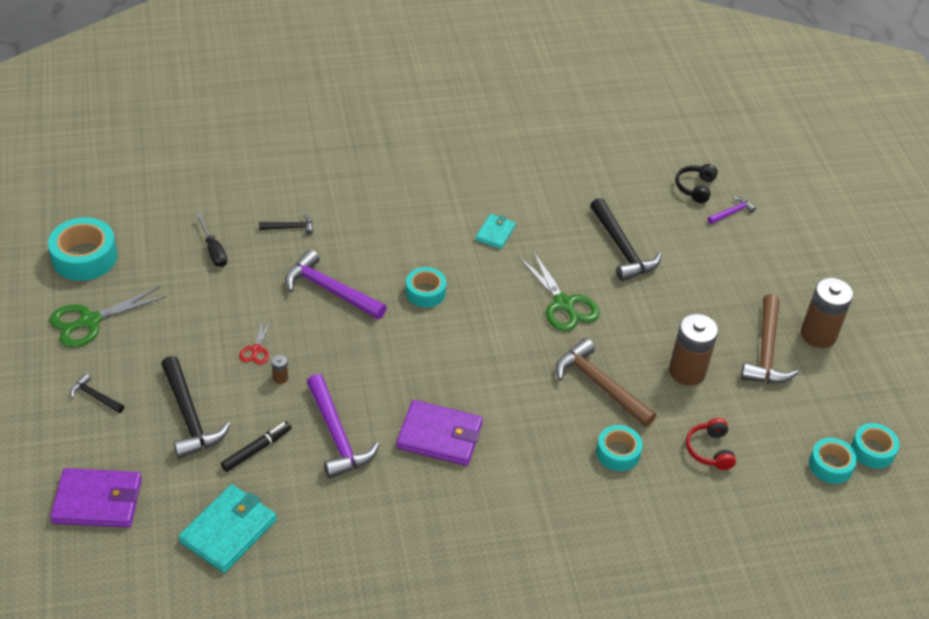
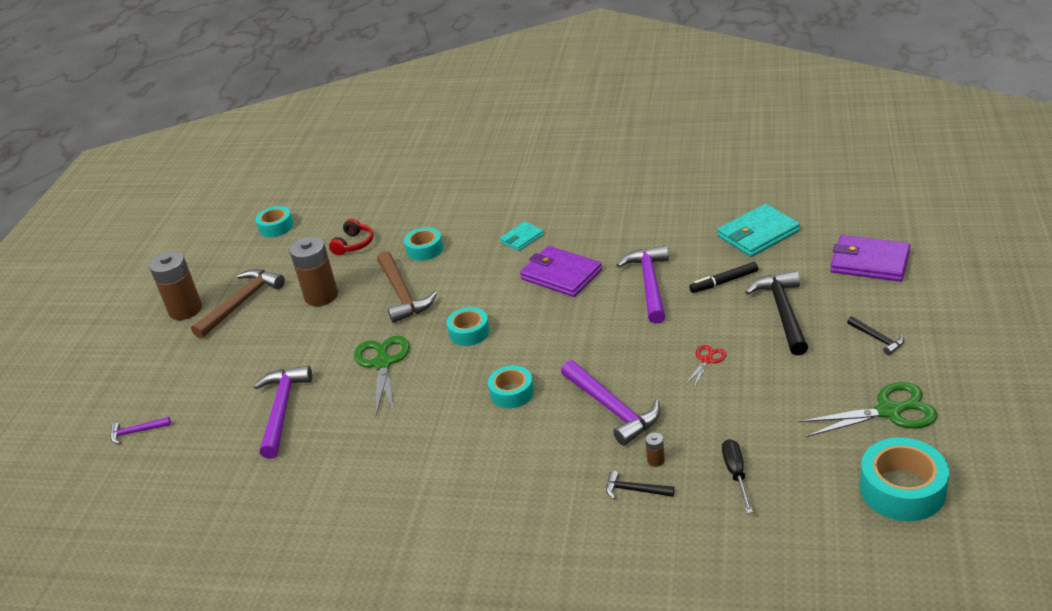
camera: 150 degrees left, 10 degrees down
(280, 378) = (689, 333): brown battery -> brown battery (655, 460)
(495, 233) = (400, 446): turquoise wallet -> turquoise wallet (522, 238)
(622, 248) = (282, 410): black hammer -> purple hammer
(695, 188) = (143, 467): black headphones -> none
(872, 450) = (237, 232): turquoise tape -> turquoise tape (469, 332)

